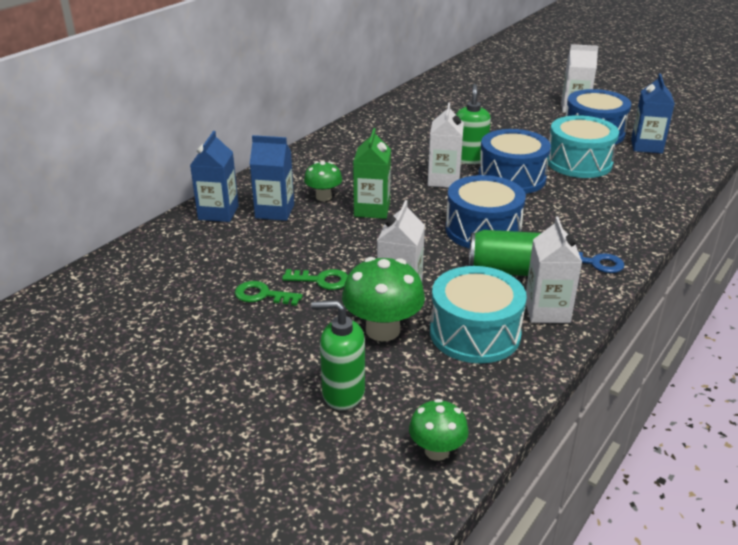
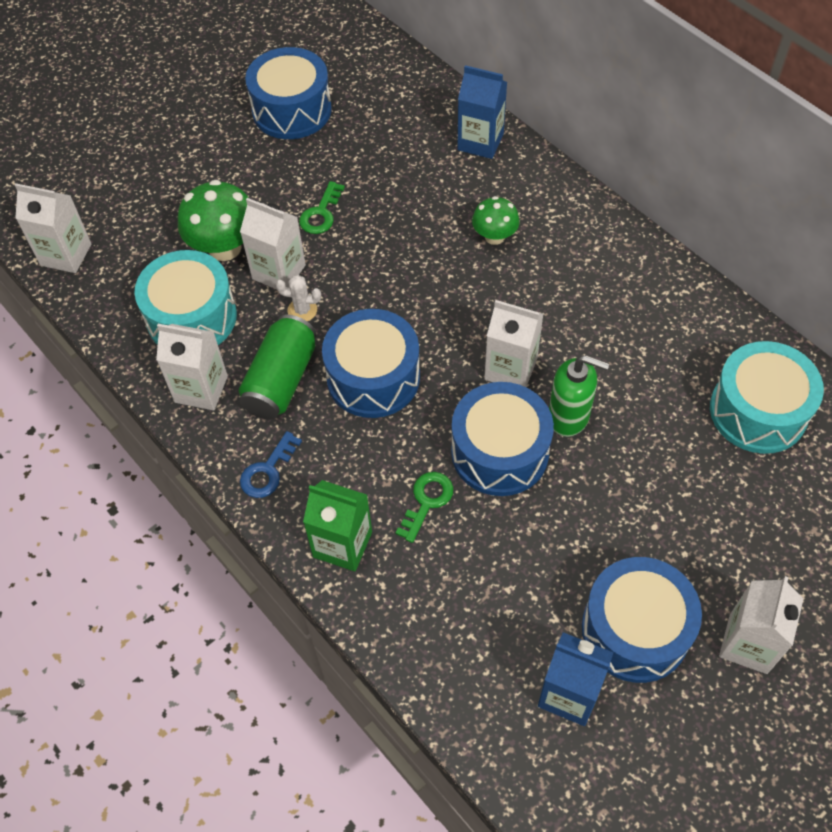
camera: 105 degrees right, 25 degrees up
(179, 322) = (292, 110): none -> blue drum
(262, 295) = (312, 167): green key -> green key (427, 501)
(274, 211) = (471, 189): blue carton -> none
(343, 393) = (154, 207): green soap dispenser -> none
(372, 209) = (452, 278): green carton -> green carton (342, 544)
(436, 272) = (302, 310): none -> white cactus
(437, 451) = (66, 255): green mushroom -> white carton
(579, 162) = (529, 560): turquoise drum -> turquoise drum (758, 411)

